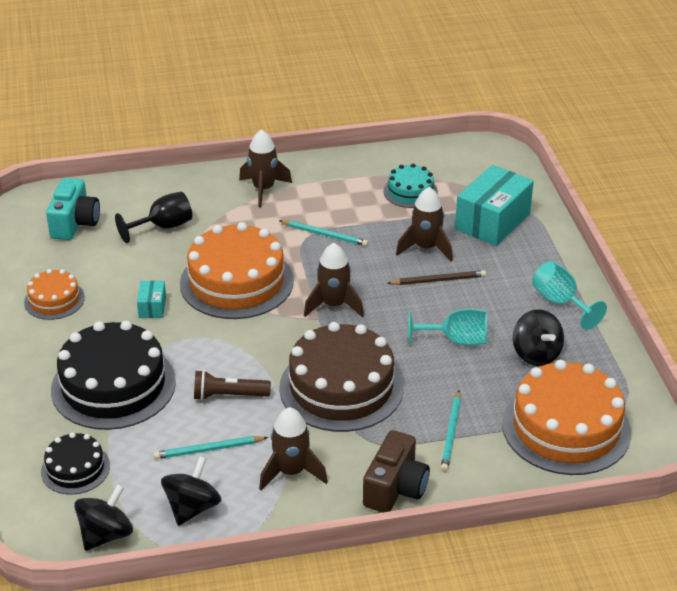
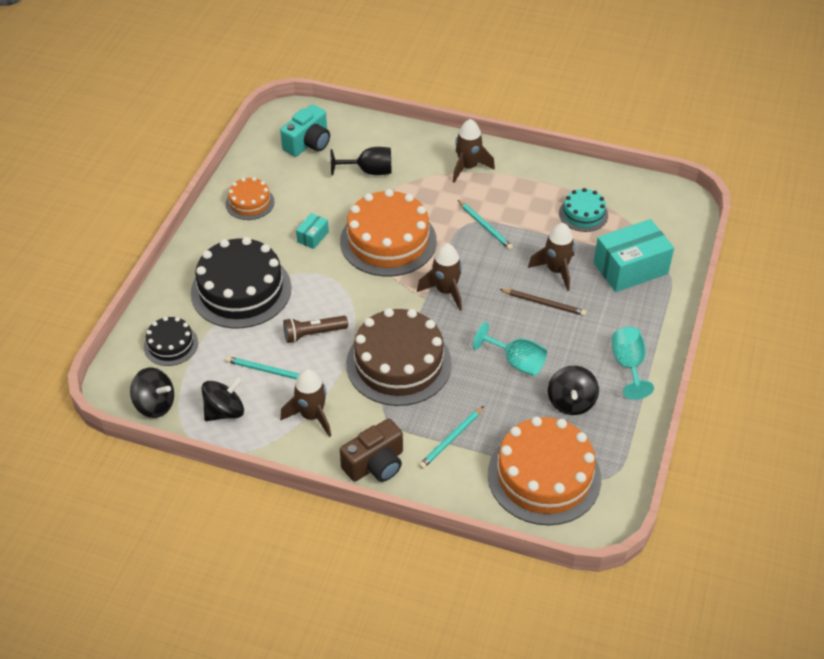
camera: 30 degrees right, 10 degrees up
(106, 535) = (155, 405): black spinning top -> black spinning top turned 45 degrees clockwise
(228, 395) = (313, 334): brown flashlight -> brown flashlight turned 45 degrees counterclockwise

